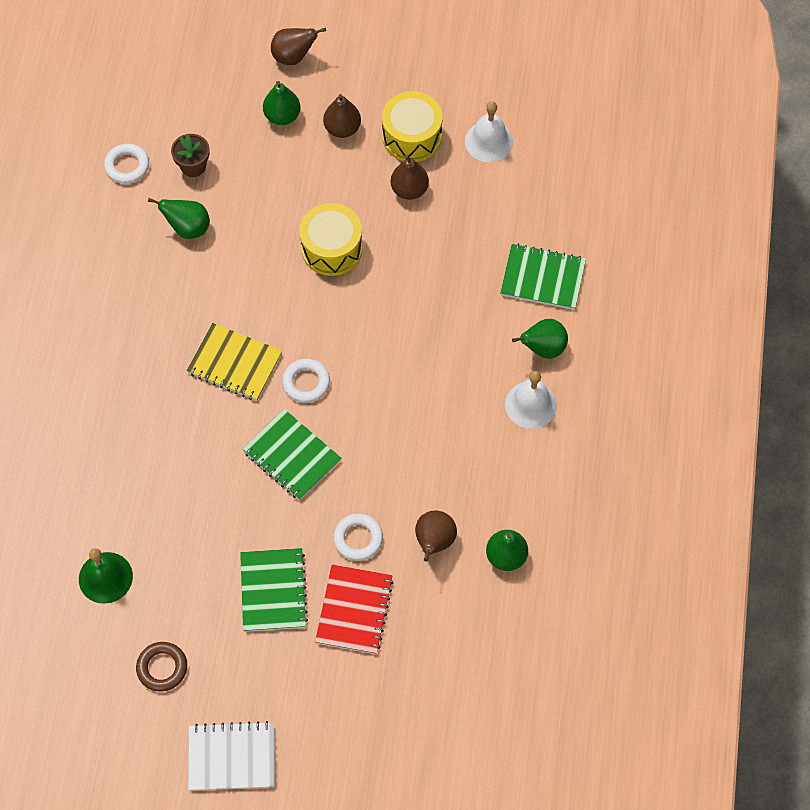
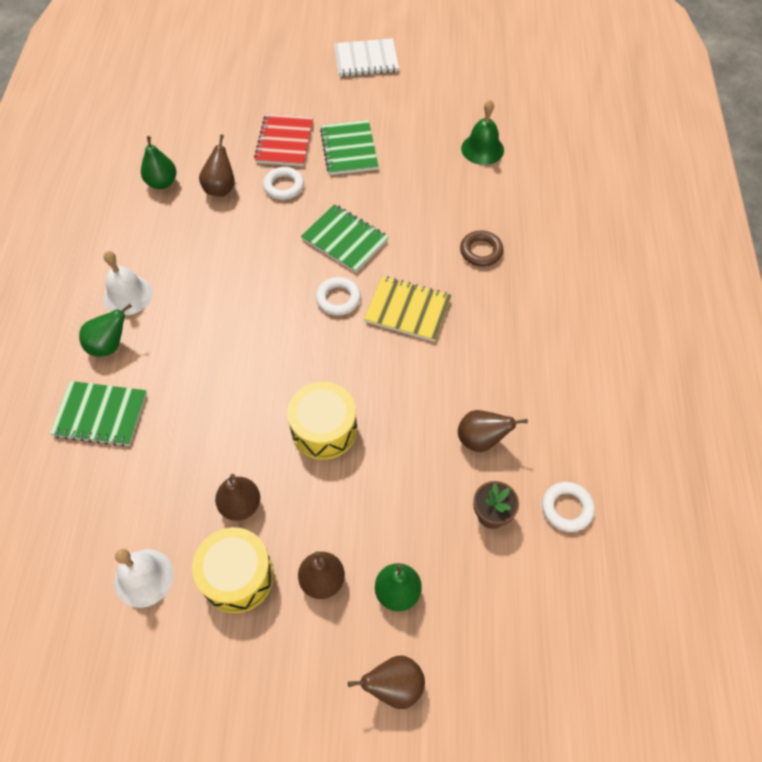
camera: 175 degrees right, 5 degrees down
(162, 668) = (425, 101): brown ring -> brown ring (481, 251)
(188, 228) = (481, 440): green pear -> brown pear

